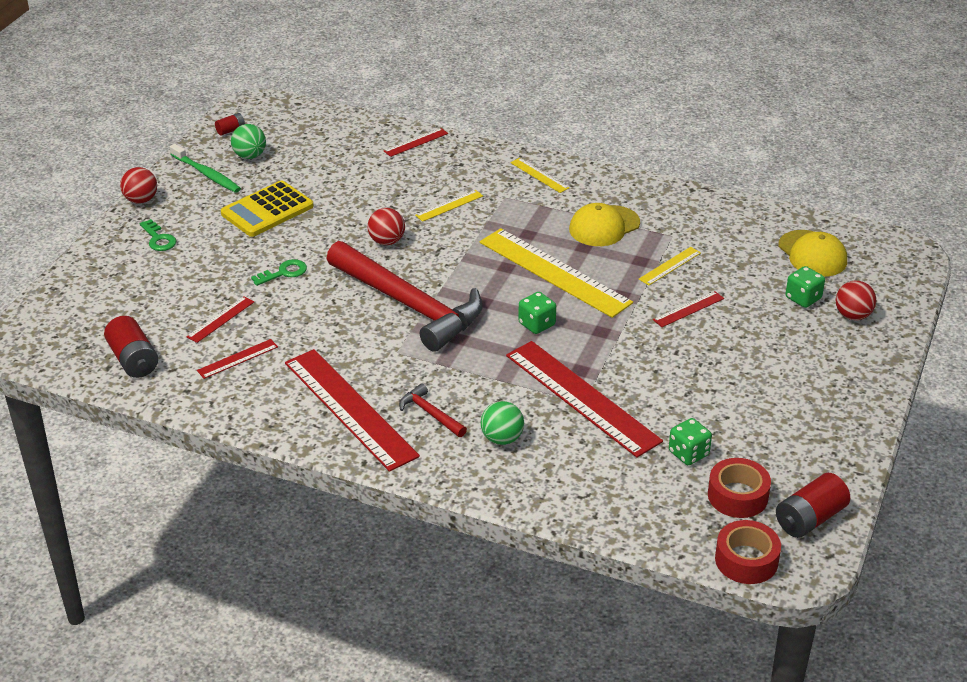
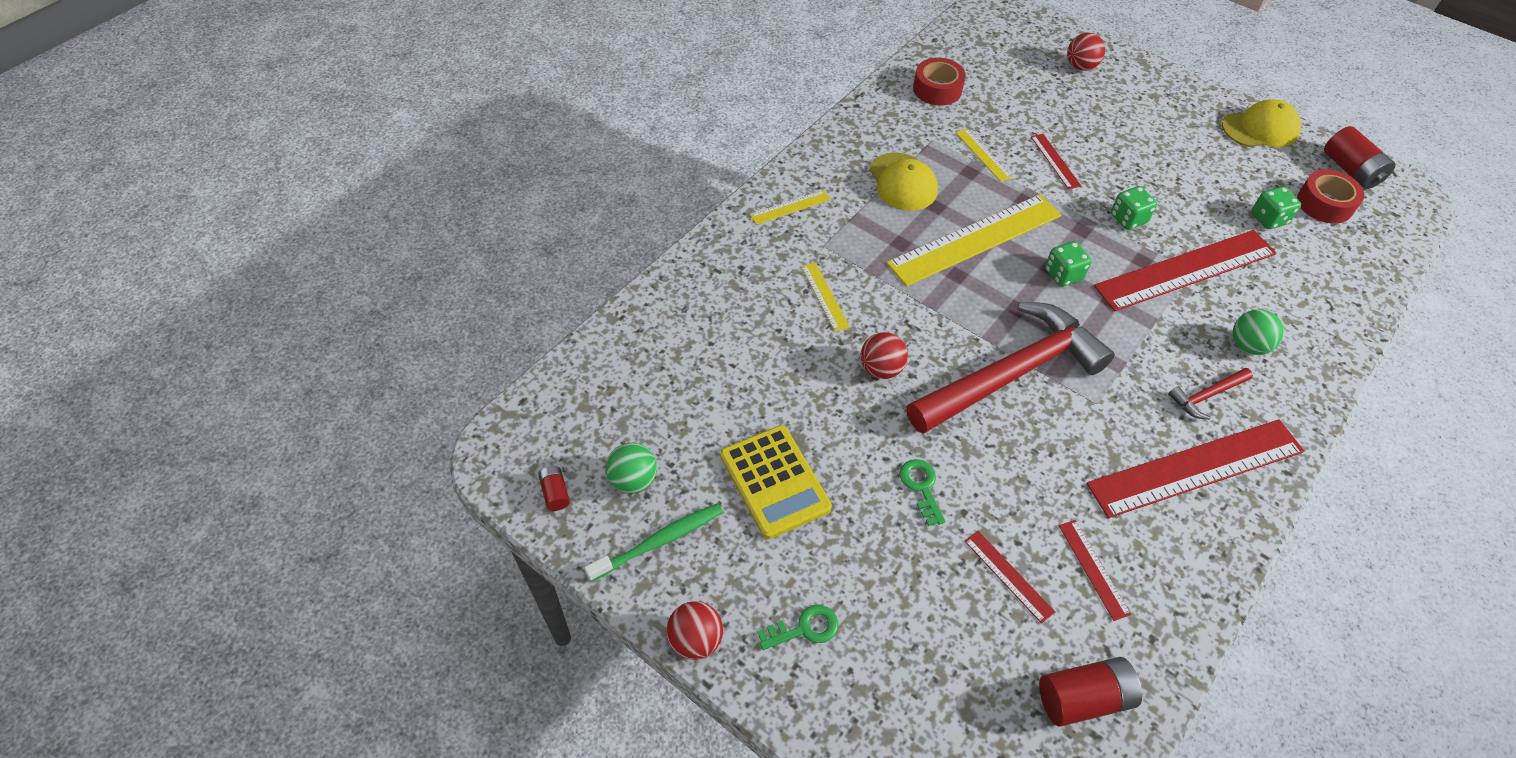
camera: 75 degrees left, 15 degrees up
(416, 142) = (677, 297): red ruler -> none
(746, 560) = (1406, 222): red tape -> red tape (937, 89)
(803, 298) = (1051, 87): green dice -> green dice (1128, 219)
(812, 254) = (985, 62): yellow cap -> yellow cap (1260, 129)

